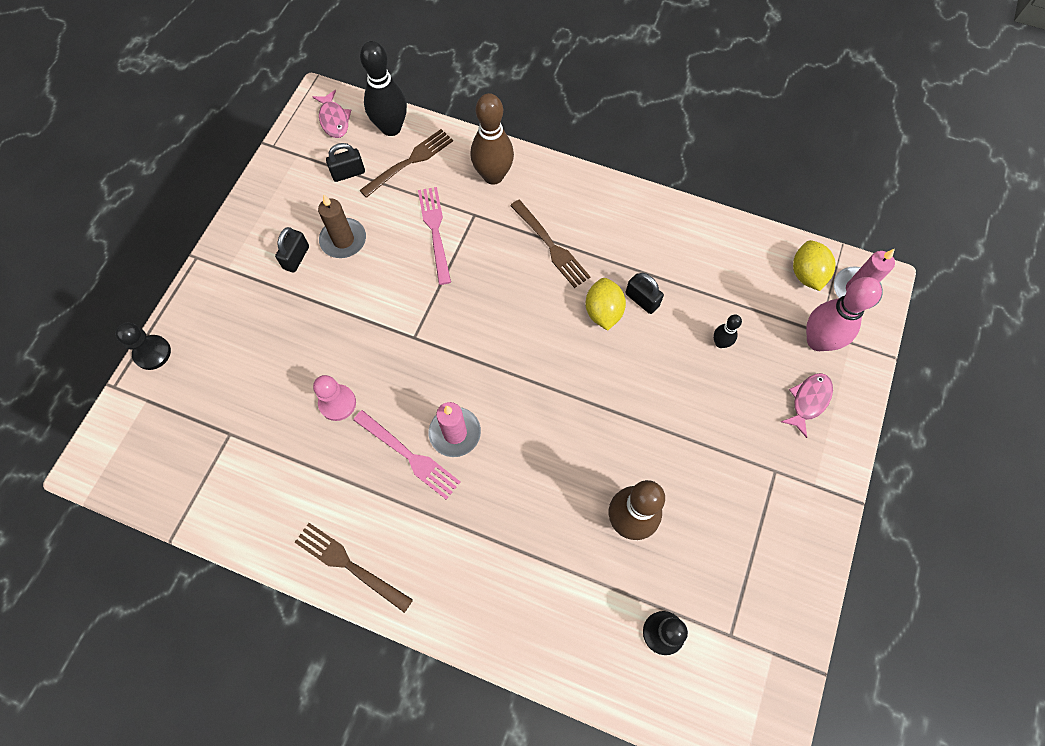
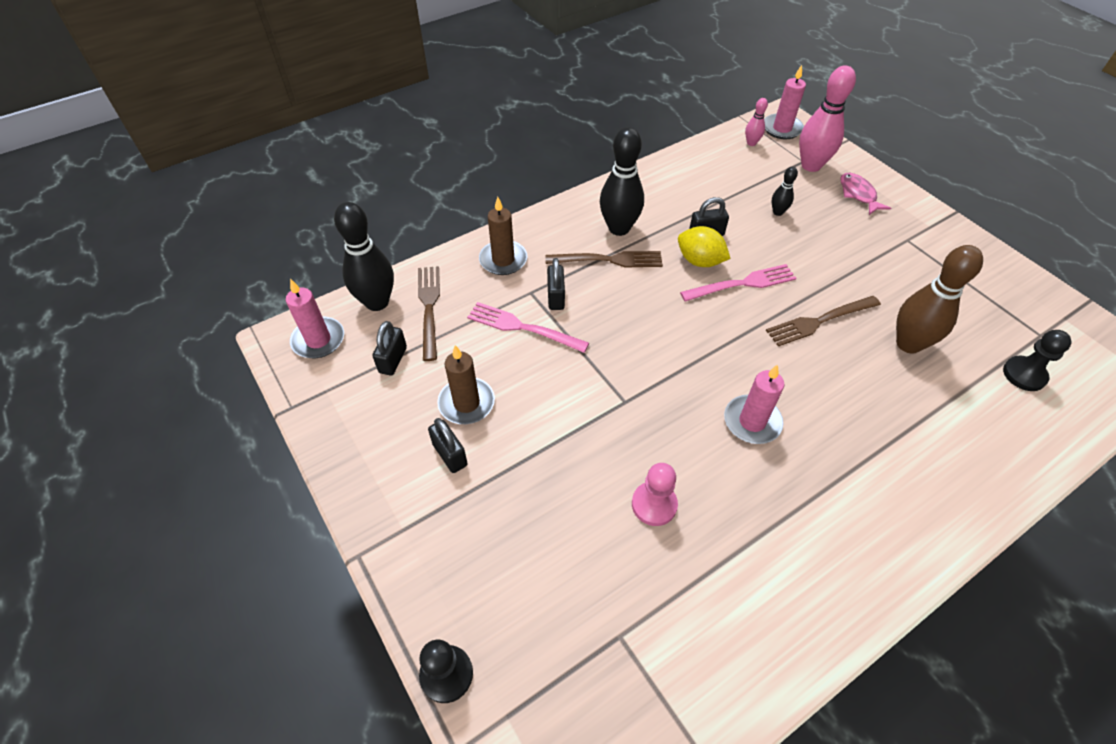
camera: 55 degrees left, 15 degrees down
(334, 120) = (318, 340): pink fish -> pink candle
(349, 565) = (852, 589): brown fork -> brown fork (820, 321)
(409, 456) = (754, 471): pink fork -> pink fork (742, 284)
(482, 234) = (556, 297): none -> black padlock
(493, 176) = (503, 260): brown bowling pin -> brown candle
(594, 232) = (619, 228): none -> black bowling pin
(806, 274) = (751, 143): yellow lemon -> pink bowling pin

